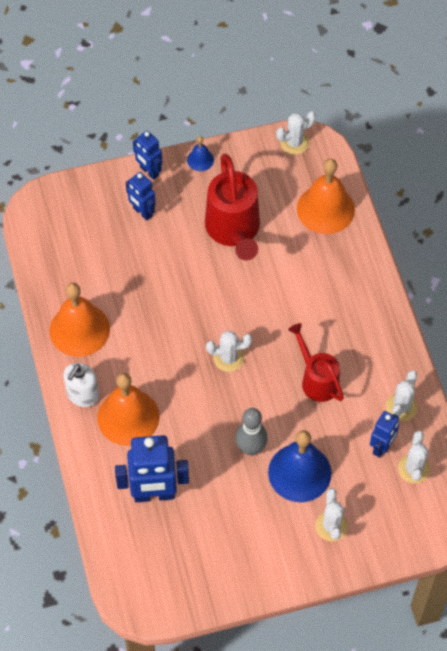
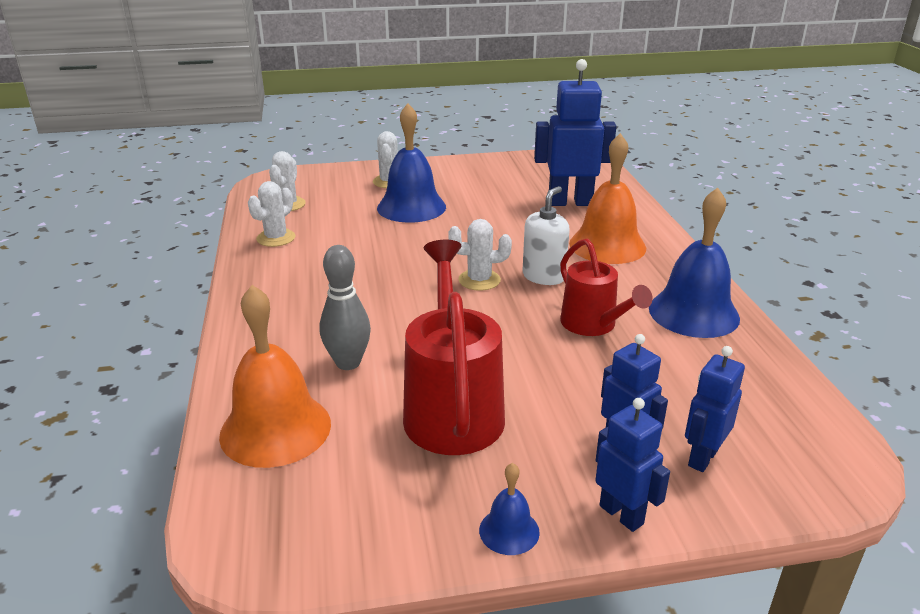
camera: 175 degrees left, 30 degrees down
(79, 329) = (693, 313): orange bell -> blue bell
(82, 395) = (669, 262): white soap dispenser -> white soap dispenser (543, 276)
(251, 448) = (462, 222): grey bowling pin -> grey bowling pin (348, 363)
(294, 143) = (288, 553): white cactus -> none
(316, 379) = (369, 260): red watering can -> red watering can (593, 325)
(382, 447) = (314, 216): blue robot -> blue robot (702, 457)

